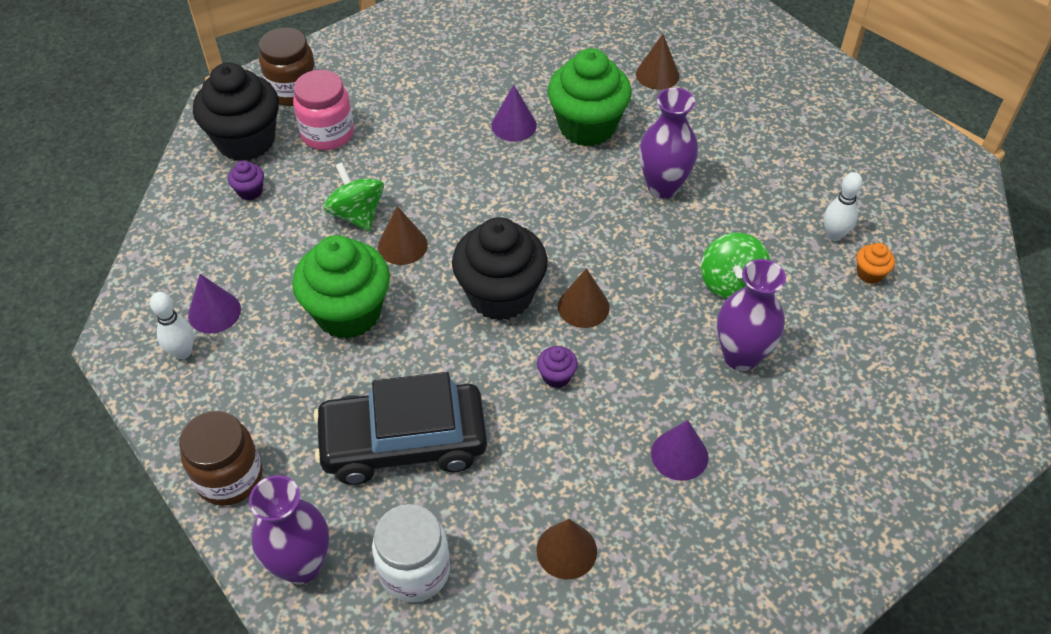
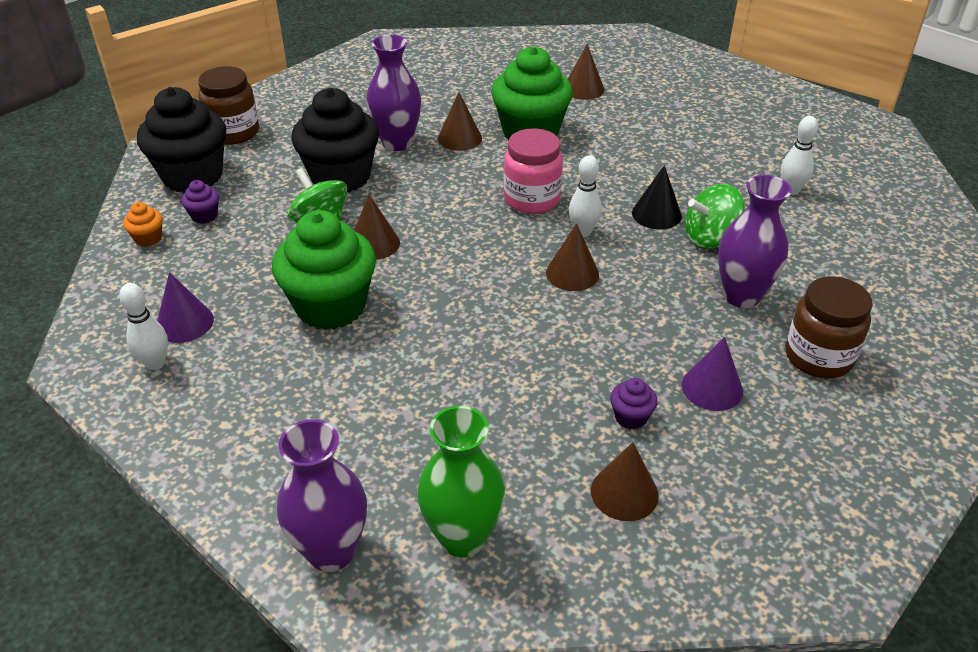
camera: 10 degrees left, 10 degrees down
(229, 477) = (230, 475): brown jar -> brown jar (818, 357)
(327, 134) = (276, 162): pink jar -> pink jar (531, 199)
(403, 443) = (419, 415): black car -> none
(414, 570) = (462, 537): white jar -> green vase
(500, 295) = (486, 273): black cupcake -> black cupcake (340, 177)
(514, 125) = (459, 138): purple cone -> brown cone
(556, 376) = (564, 335): purple cupcake -> purple cupcake (631, 417)
(607, 258) = (583, 231): none -> white bowling pin
(663, 187) = (617, 170): purple vase -> purple vase (397, 143)
(686, 246) = (656, 214): none -> black cone
(731, 283) = (709, 238): green spinning top -> green spinning top turned 75 degrees clockwise
(870, 273) = (836, 216): orange cupcake -> orange cupcake (148, 238)

